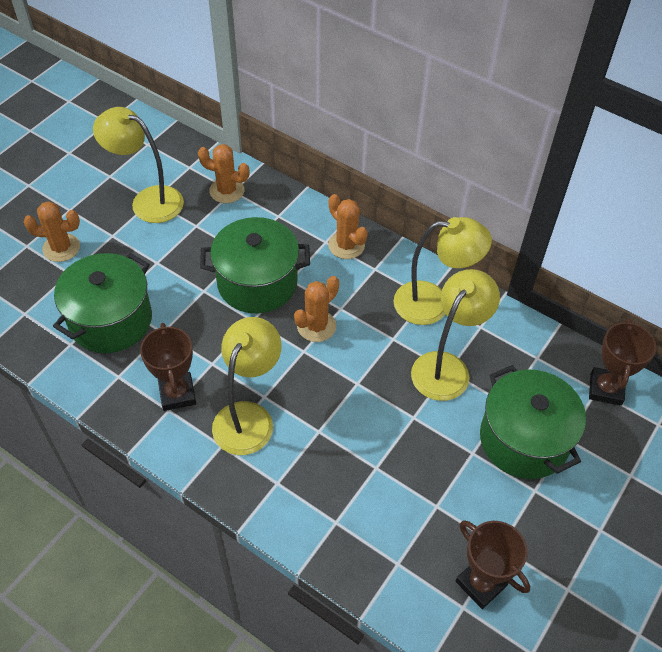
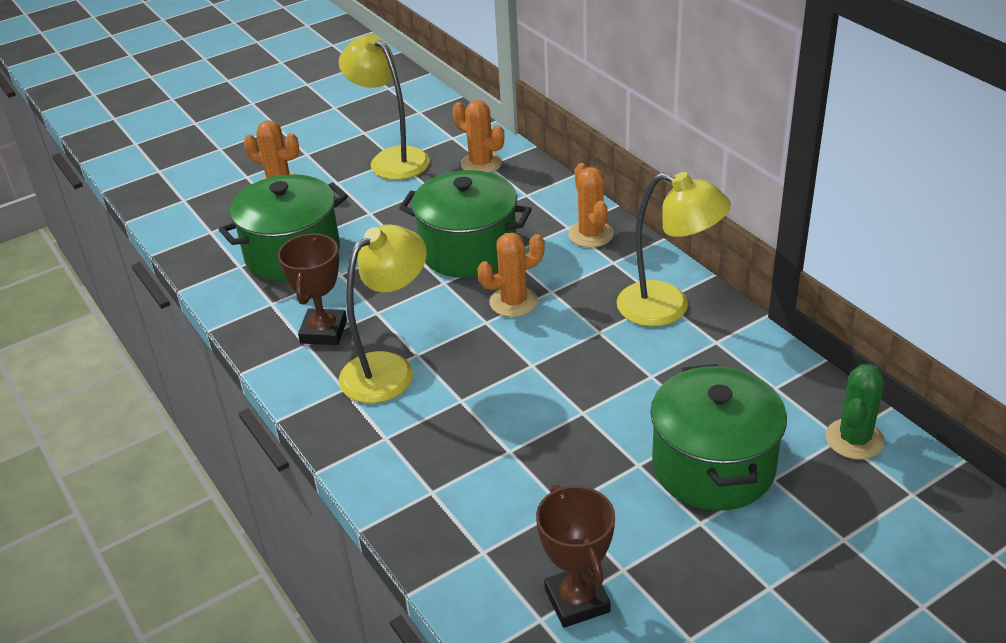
camera: 25 degrees right, 15 degrees down
(446, 367) = (651, 372): yellow lamp -> none
(605, 389) = (854, 439): brown trophy -> green cactus

